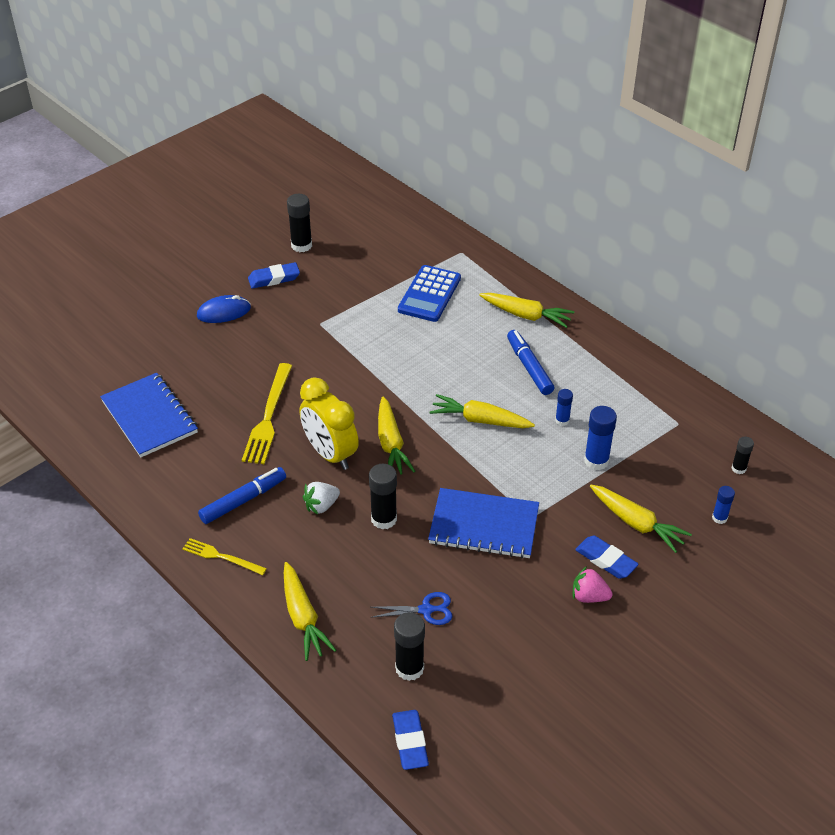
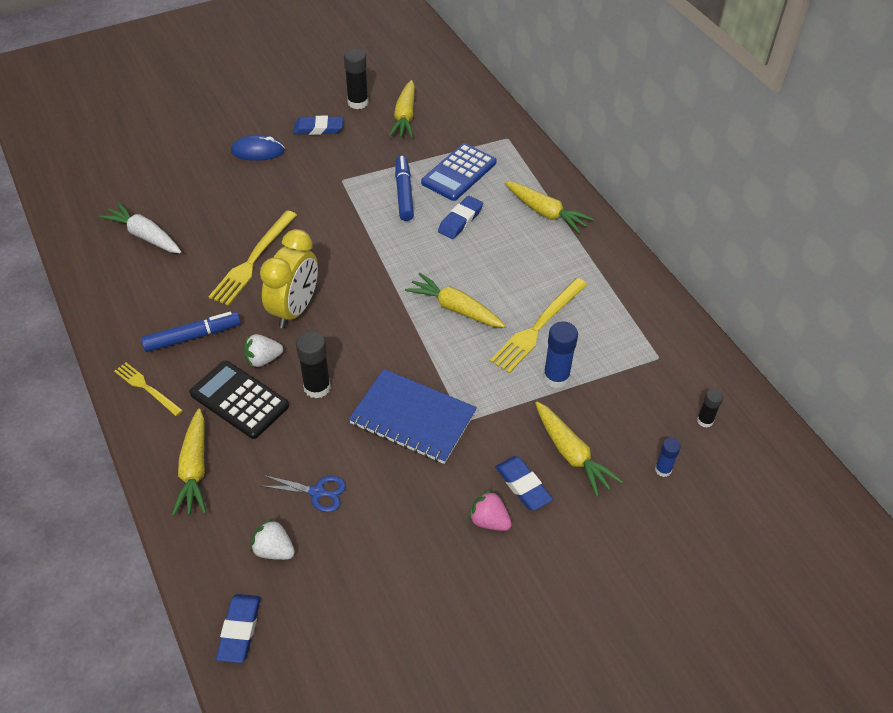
camera: 15 degrees right, 5 degrees up
(149, 417) = (145, 236): blue notebook -> white carrot
(316, 547) = (239, 400): none -> black calculator
(330, 454) = (295, 309): yellow clock -> yellow clock turned 135 degrees counterclockwise
(391, 443) = (357, 312): yellow carrot -> yellow carrot (405, 116)
(409, 668) = (274, 550): black glue stick -> white strawberry
(450, 338) = (460, 220): none -> blue eraser
(529, 367) = (527, 265): blue marker -> blue marker (404, 193)
(562, 420) = (538, 327): blue glue stick -> yellow fork

